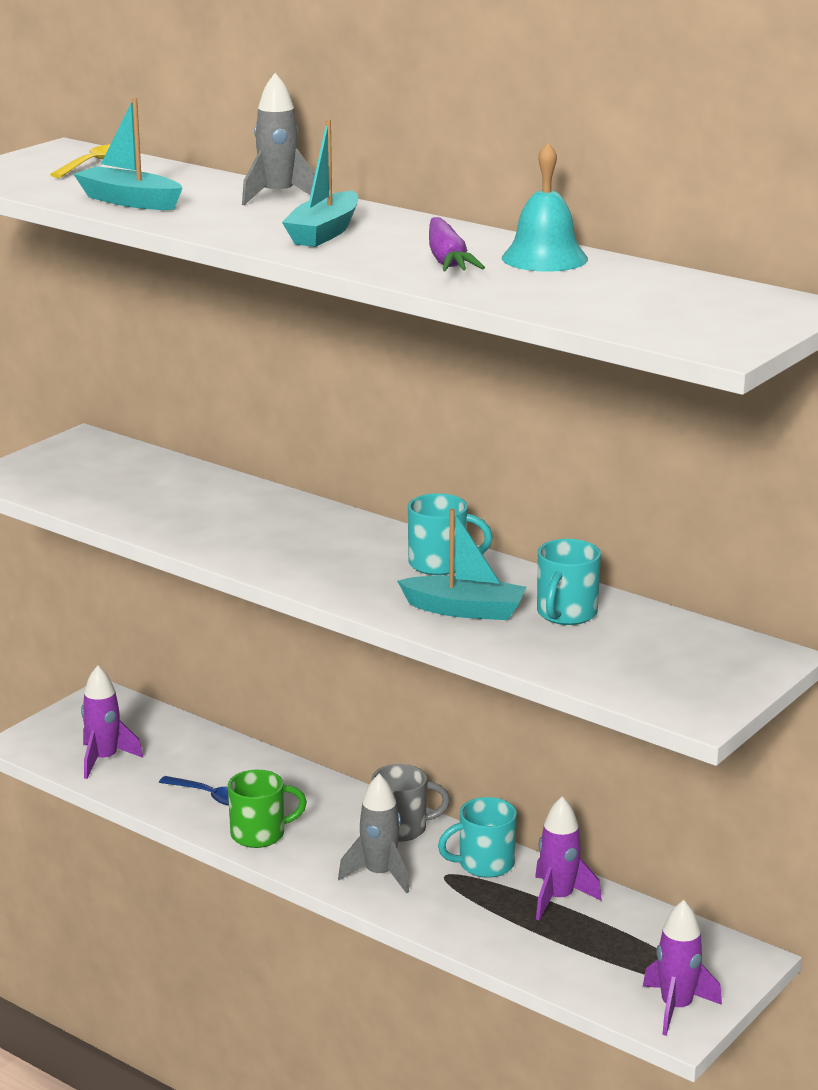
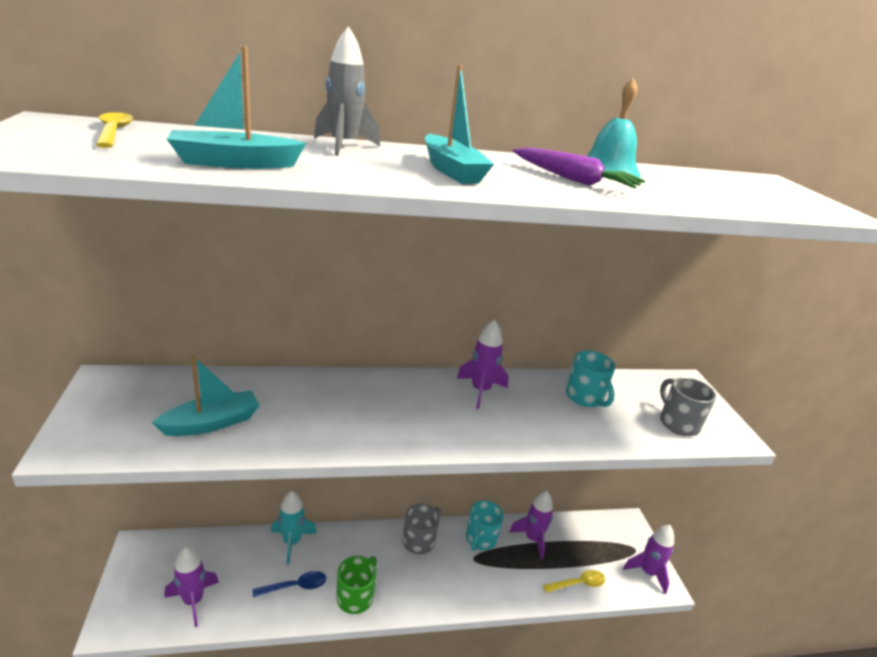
camera: 50 degrees left, 5 degrees up
(254, 762) = (292, 542): none -> turquoise rocket
(379, 874) = (447, 581): grey rocket -> none
(440, 564) = (480, 391): turquoise mug -> purple rocket
(464, 610) = (545, 420): turquoise boat -> turquoise boat (211, 423)
(549, 962) = (578, 584): none -> yellow spoon
(642, 675) = (678, 423): none -> grey mug

